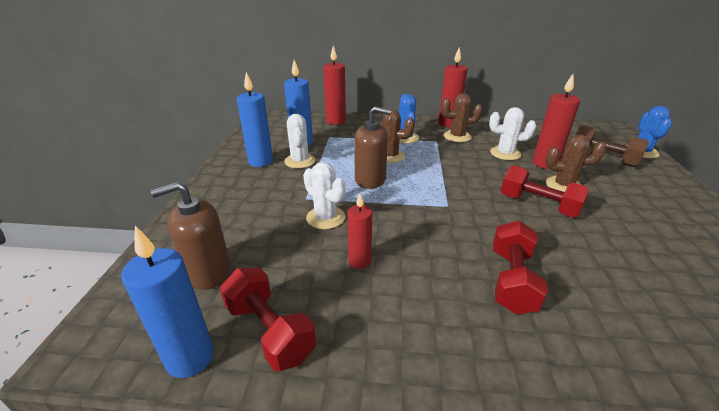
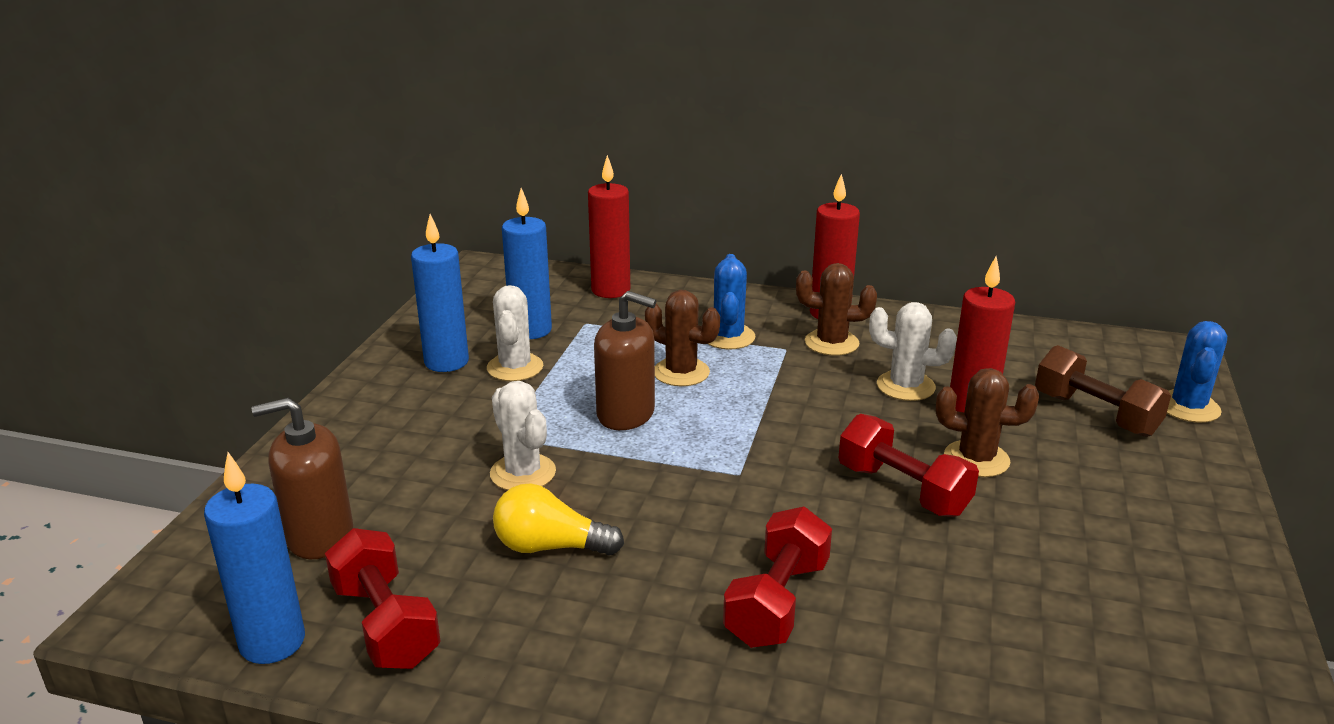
camera: 10 degrees right, 5 degrees down
(359, 261) = (550, 547): red candle -> yellow light bulb

